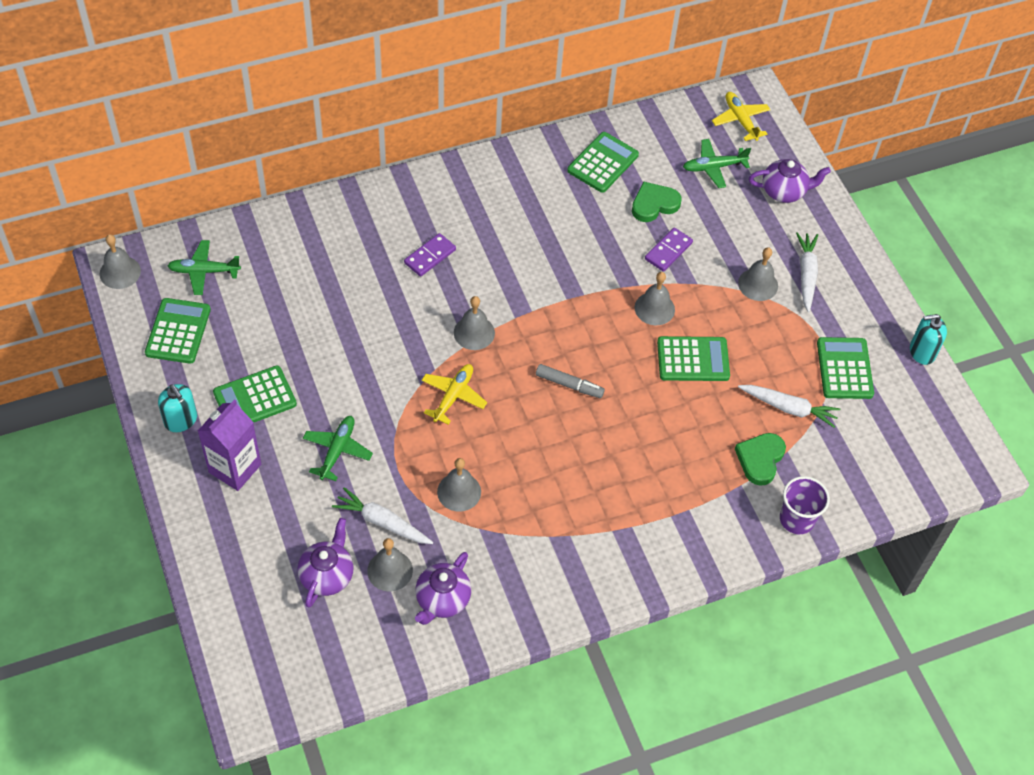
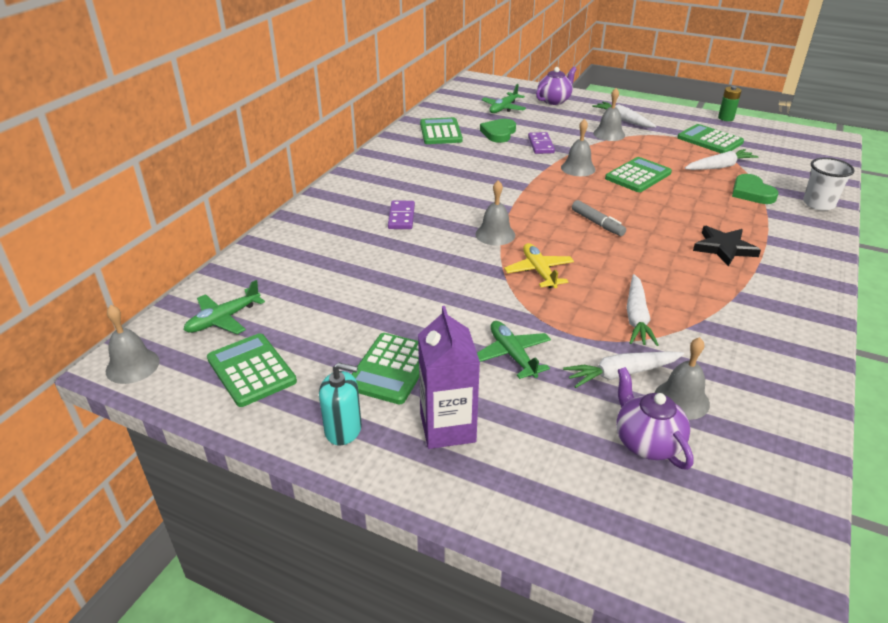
camera: 40 degrees left, 20 degrees down
(442, 600) = (747, 388): purple teapot -> none
(459, 492) = (636, 317): grey bell -> white carrot
(569, 385) = (597, 223): grey marker -> grey marker turned 75 degrees clockwise
(627, 491) = (724, 248): none -> black star
(740, 120) = (485, 89): yellow plane -> none
(796, 519) = (818, 204): purple cup -> white cup
(922, 352) = (725, 118): turquoise soap dispenser -> green battery

